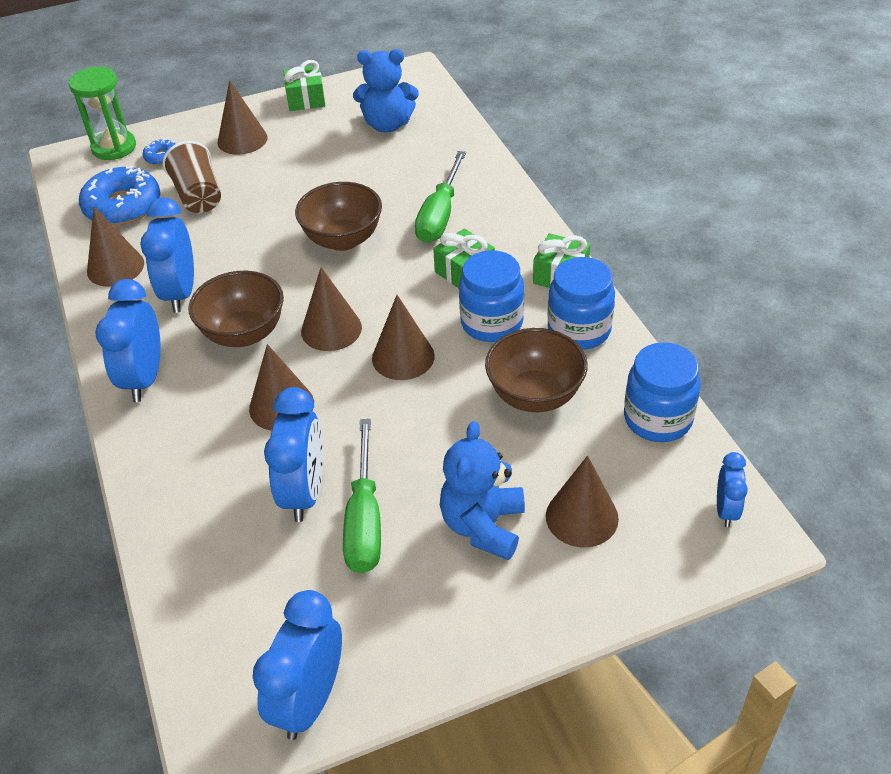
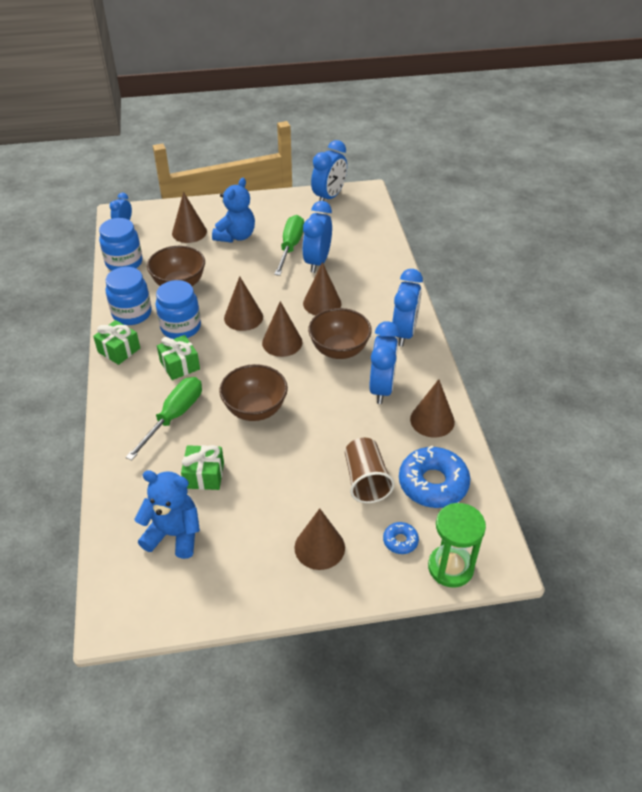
camera: 170 degrees left, 0 degrees up
(306, 99) = (243, 598): green gift -> green gift (204, 475)

